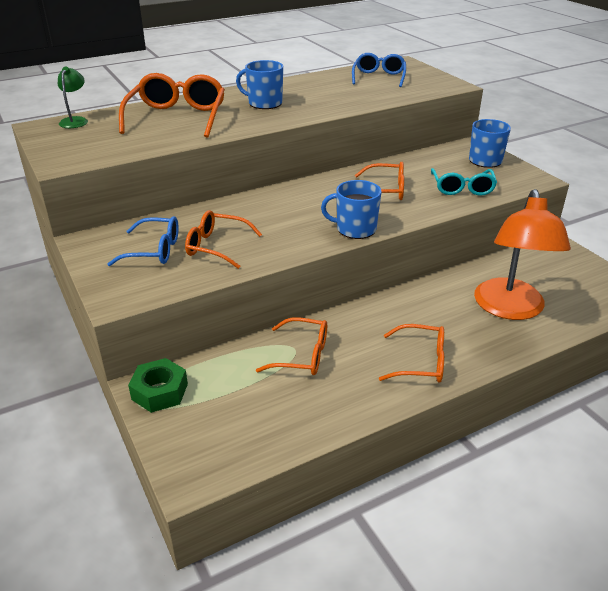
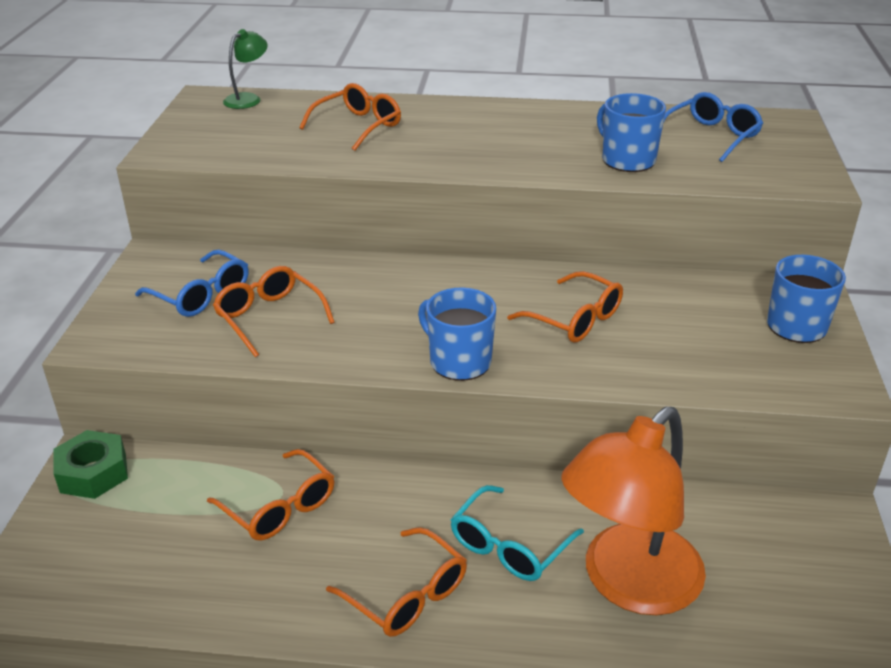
camera: 35 degrees right, 0 degrees up
(177, 117) = (358, 126): orange glasses -> orange glasses, size x0.64
(264, 103) = (489, 135): blue mug -> blue mug (627, 160)
(462, 188) = (696, 358): turquoise glasses -> turquoise glasses (509, 546)

